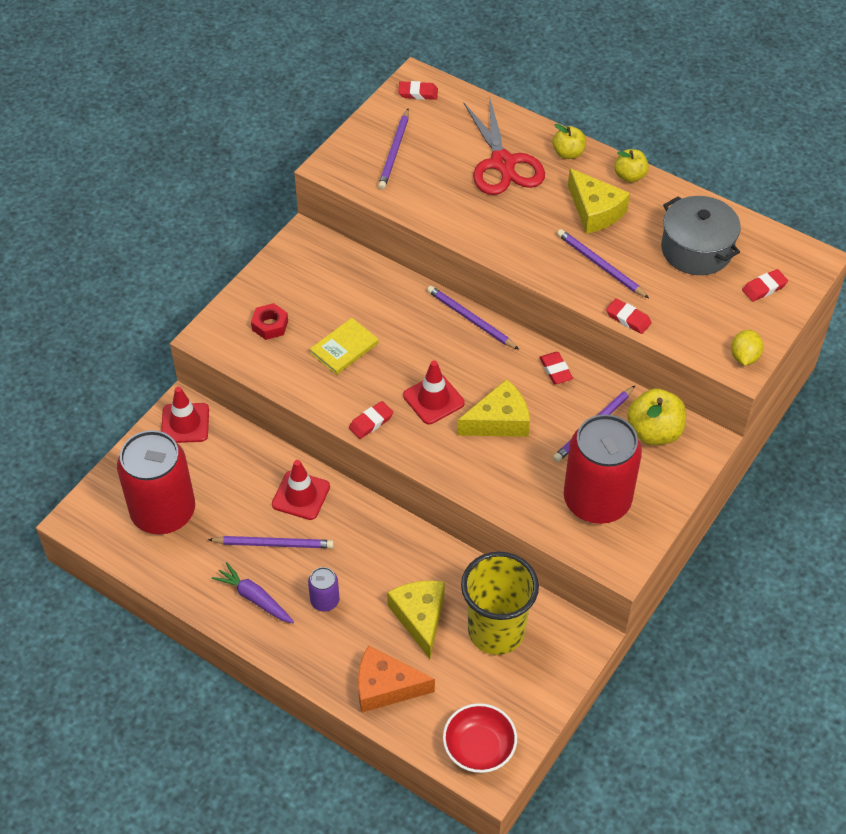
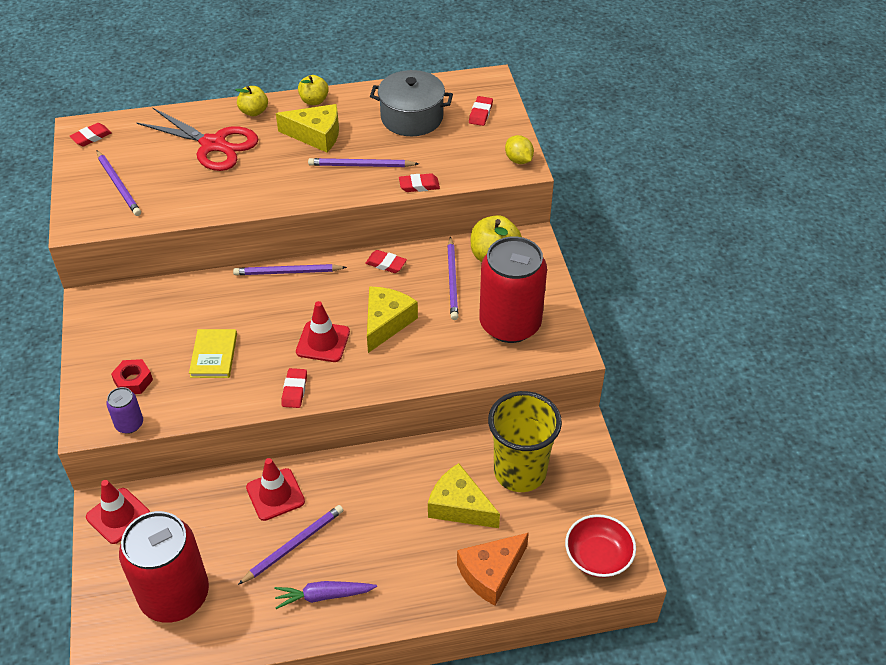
camera: 45 degrees left, 5 degrees down
(325, 601) = (379, 552): purple can -> purple can (129, 424)

